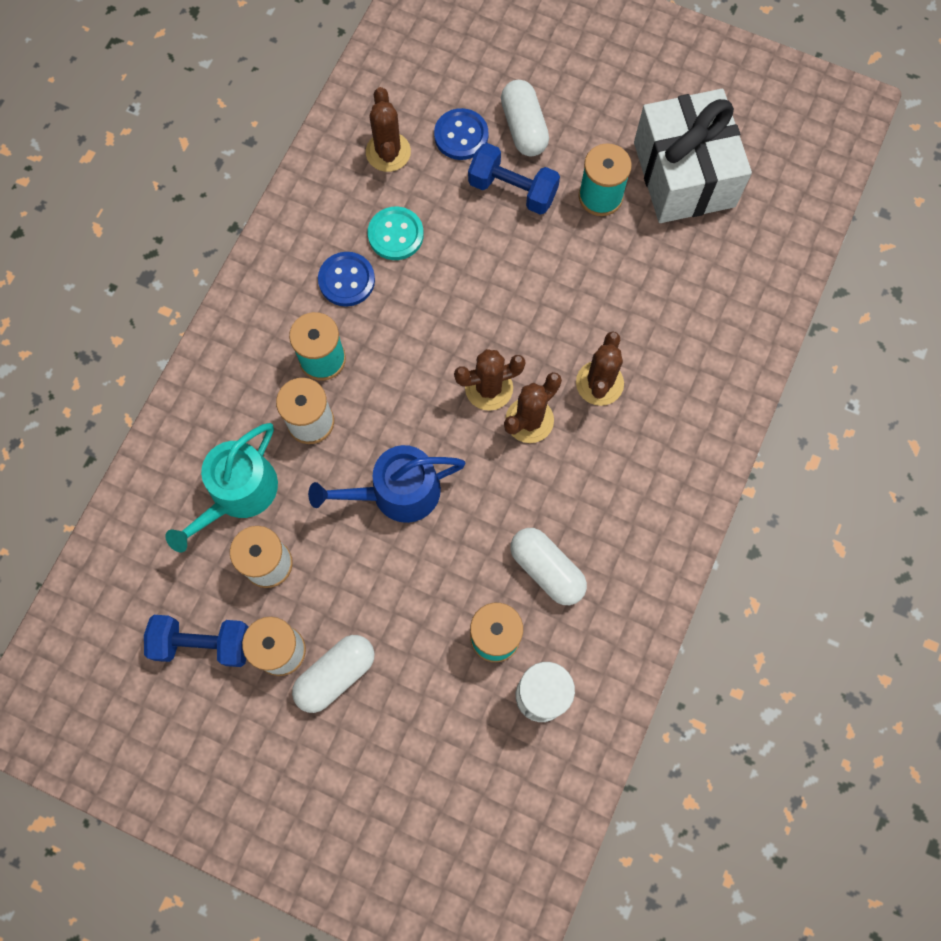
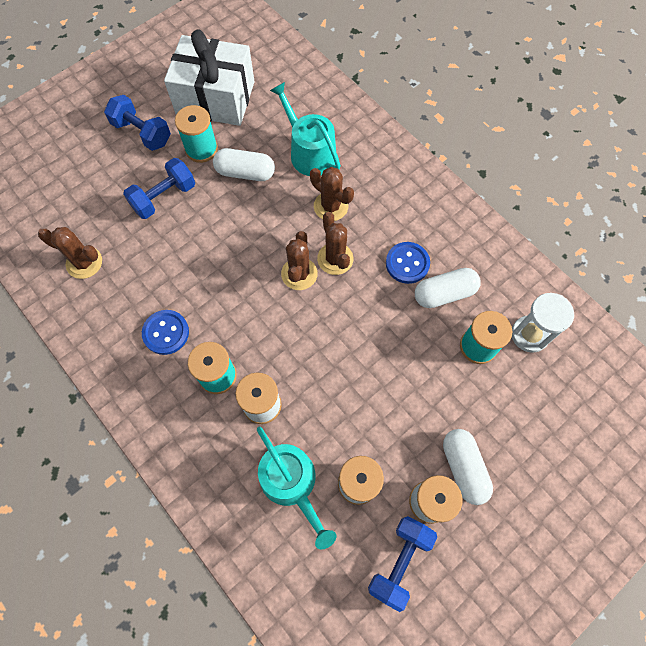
camera: 65 degrees left, 5 degrees down
(395, 234) = (151, 285): turquoise button -> none
(397, 492) = (345, 366): blue watering can -> none
(461, 136) = (103, 211): blue button -> blue button (407, 263)
(524, 128) = (123, 171): white capsule -> white capsule (245, 172)
(587, 119) = (142, 133): none -> blue dumbbell
(665, 322) = (309, 152): none -> turquoise watering can

